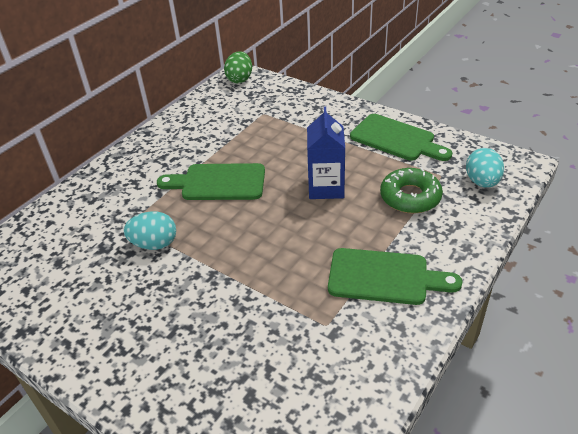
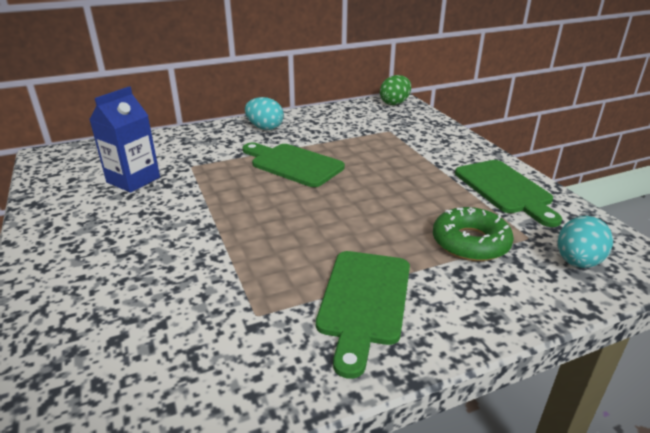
camera: 30 degrees right, 10 degrees down
(154, 244) = (192, 186): turquoise egg -> turquoise egg (265, 128)
(326, 187) = (387, 202): blue carton -> blue carton (133, 180)
(384, 277) = (364, 301): green cutting board -> green cutting board turned 60 degrees clockwise

